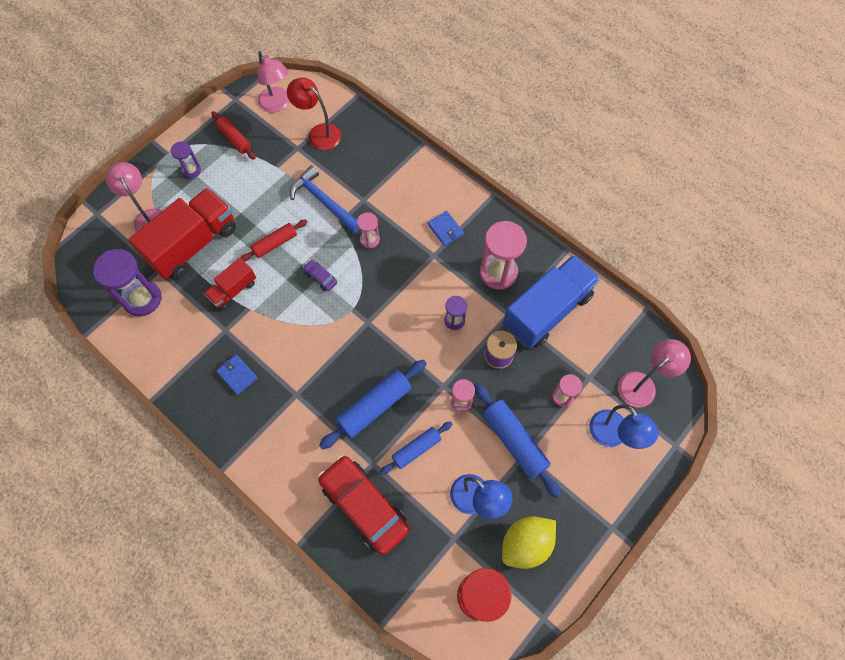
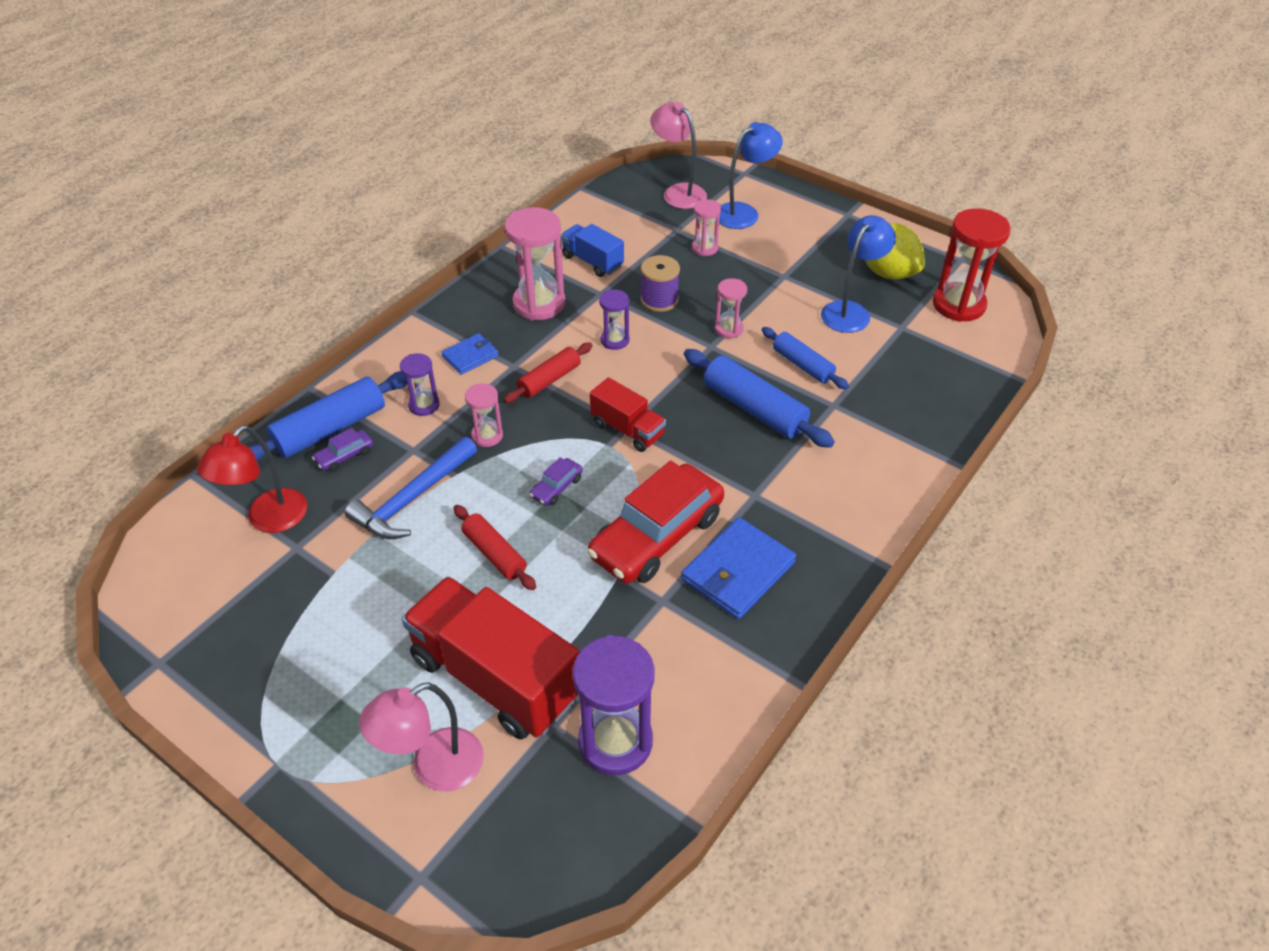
camera: 95 degrees left, 20 degrees down
(191, 170) = (326, 711): purple hourglass -> purple hourglass (424, 405)
(233, 290) = (587, 600): red truck -> red truck (627, 429)
(235, 139) = (260, 647): red rolling pin -> red rolling pin (549, 380)
(237, 375) = (738, 571): blue wallet -> blue wallet, size x1.74
(277, 104) = (189, 589): pink lamp -> none
(362, 165) = (344, 456): none -> purple car
(364, 506) = (891, 407): red car -> red car (656, 536)
(514, 441) = (770, 284): blue rolling pin -> blue rolling pin (330, 429)
(547, 311) = (592, 261): blue truck -> blue truck, size x0.52

